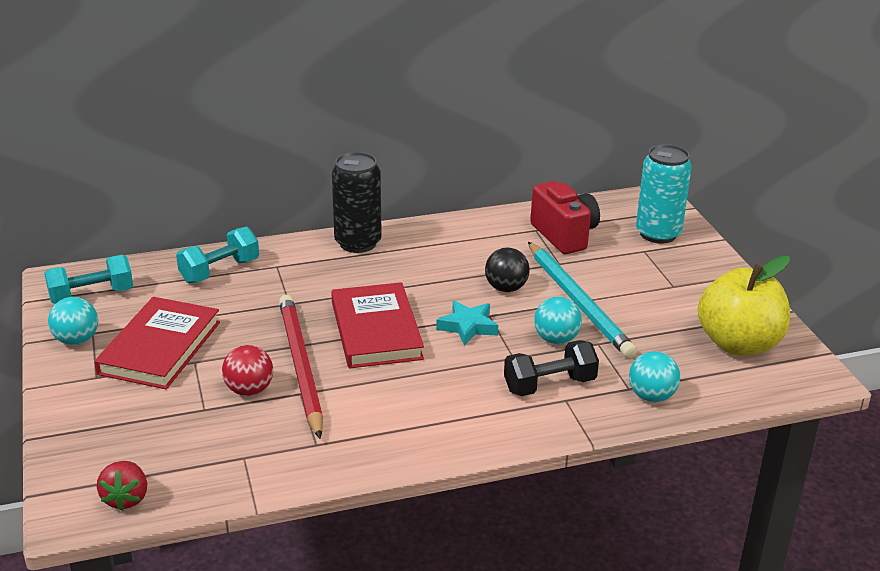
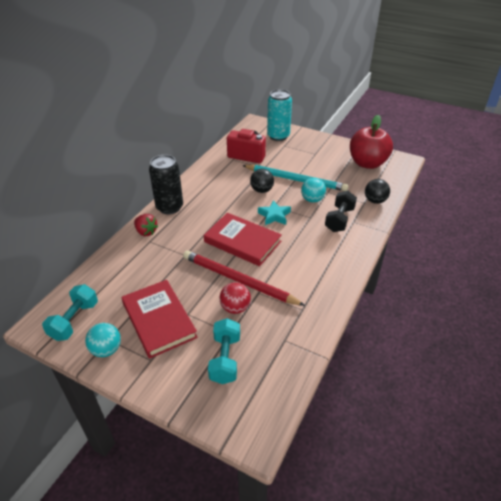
camera: 45 degrees left, 10 degrees up
(126, 498) = (269, 405): red strawberry -> red strawberry (146, 232)
(220, 271) = (125, 261): turquoise dumbbell -> turquoise dumbbell (225, 359)
(651, 396) = (375, 201): turquoise ball -> black ball
(738, 344) = (367, 163): yellow apple -> red apple

